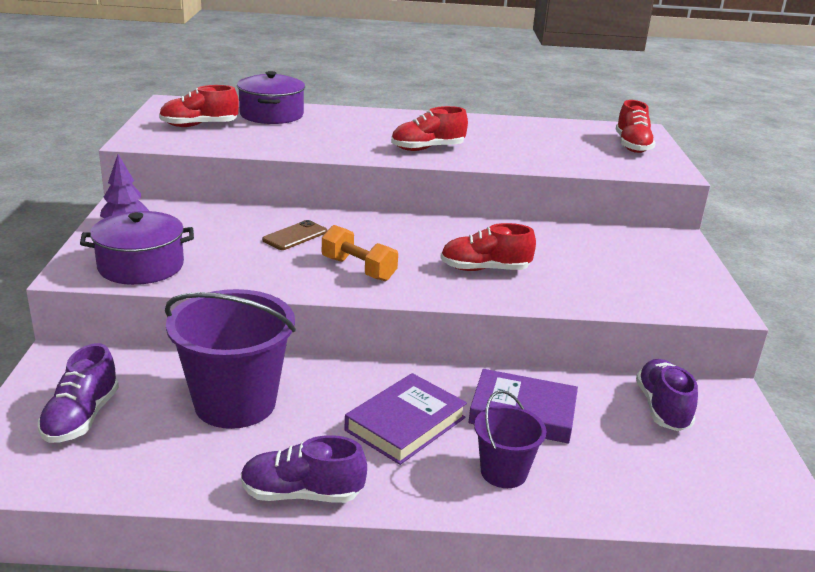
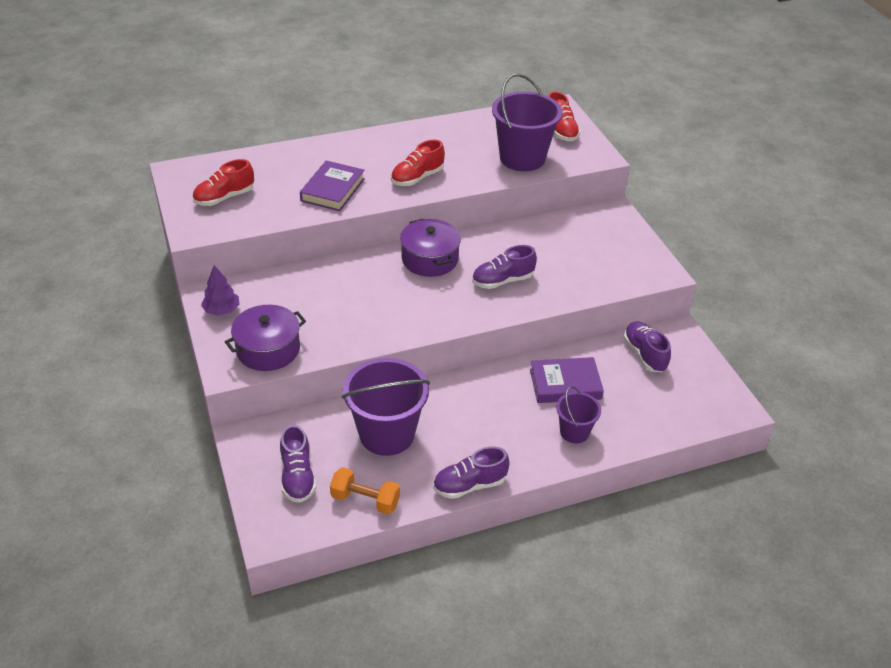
camera: 20 degrees left, 15 degrees up
(272, 115) = (270, 166): purple pot -> purple pot (430, 259)
(295, 236) = (354, 286): brown phone -> none
(358, 269) = (419, 306): orange dumbbell -> orange dumbbell (365, 500)
(405, 424) = (500, 416): purple book -> purple book (332, 190)
(484, 269) = (502, 281): red shoe -> purple shoe
(569, 156) = (522, 158): none -> purple bucket

